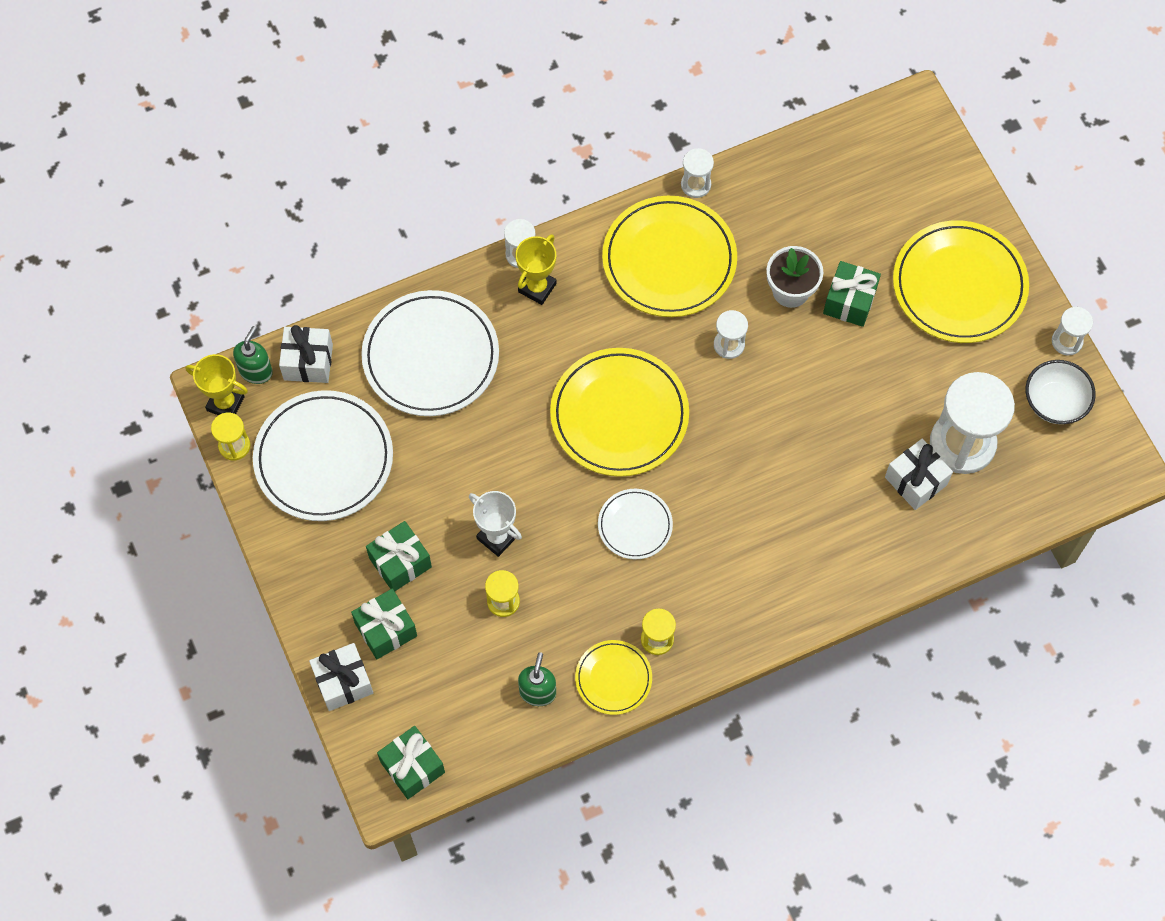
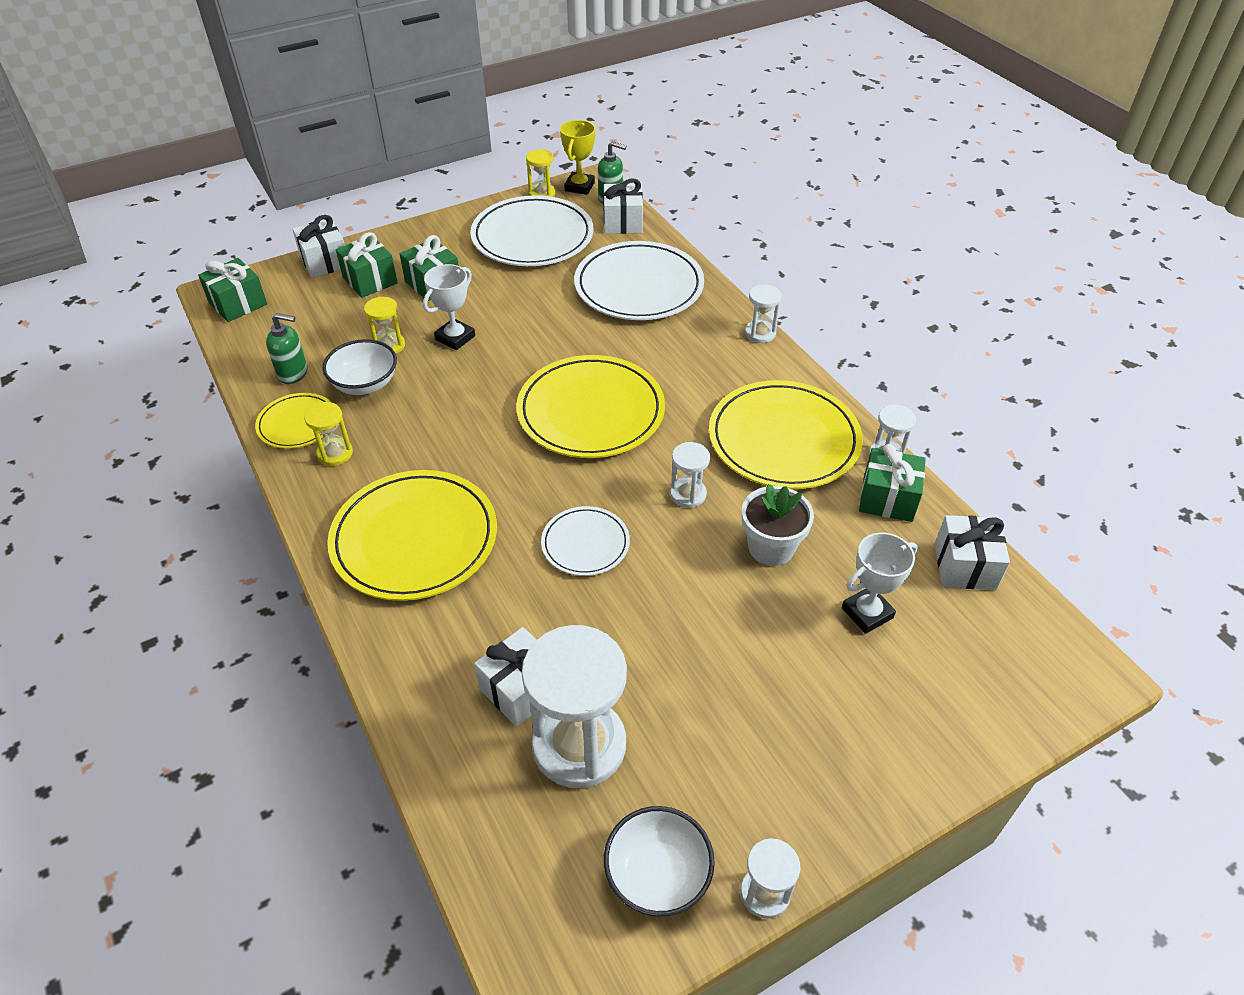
camera: 85 degrees right, 20 degrees down
(537, 288) = (726, 346): yellow trophy -> none
(561, 620) = (365, 384): none -> white bowl
(635, 525) = (465, 430): white plate -> white plate (585, 544)
(817, 159) = (964, 566): none -> white gift
(849, 301) = (770, 607): green gift -> green gift (887, 499)
(857, 236) = (867, 613): none -> white trophy
(959, 285) = (825, 736): yellow plate -> yellow plate (414, 539)

